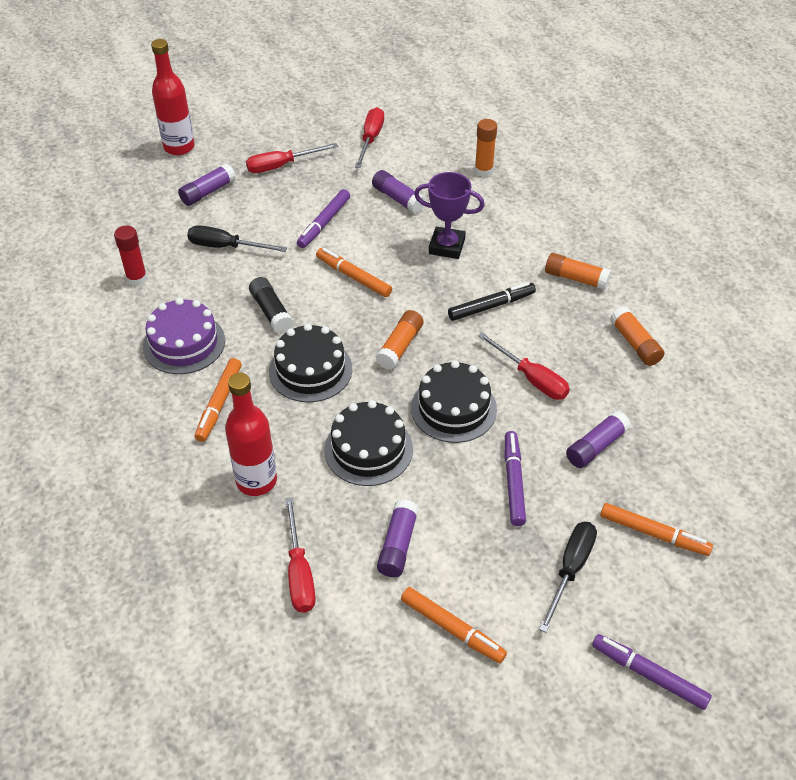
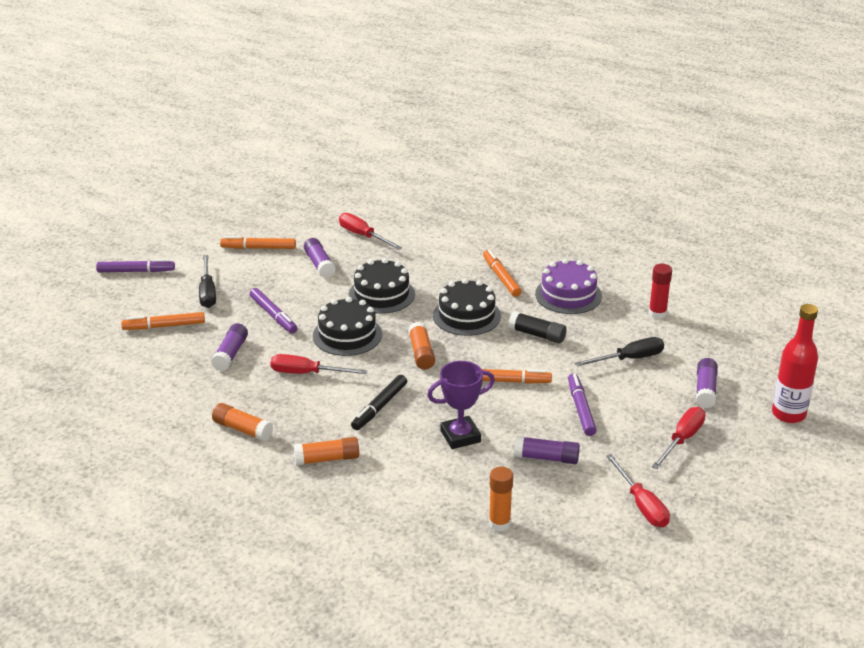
camera: 145 degrees right, 15 degrees down
(256, 481) = (432, 257): red bottle -> none

